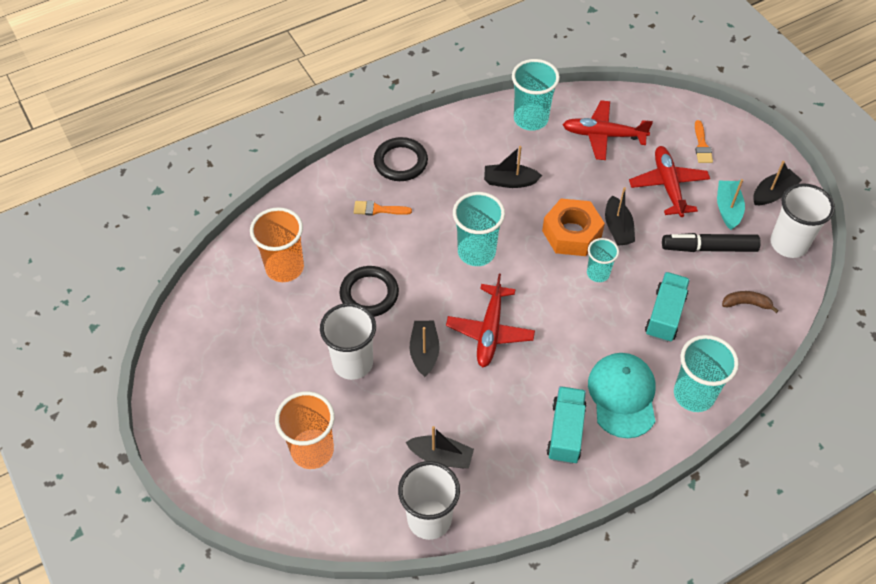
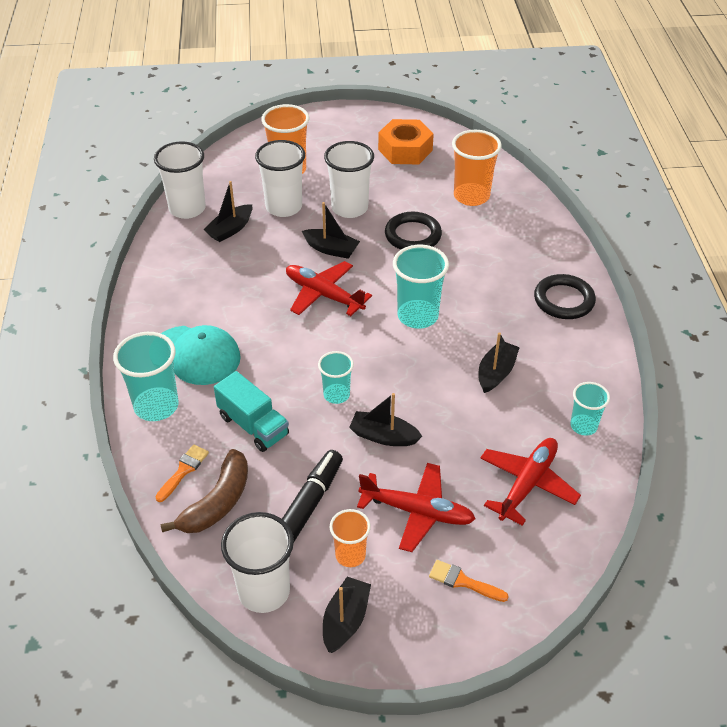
camera: 115 degrees right, 10 degrees down
(378, 209) = (508, 267): orange brush -> orange brush (183, 470)
(380, 424) = (284, 207): none -> white cup
(531, 119) = (583, 426): turquoise cup -> turquoise cup, size x0.60
(565, 432) = (192, 305): turquoise truck -> none
(571, 233) = (398, 395): orange nut -> orange nut (405, 150)
(728, 209) = (350, 555): turquoise boat -> orange cup
(746, 303) = (218, 502): brown banana -> brown banana, size x1.72
(773, 193) = (345, 620): black boat -> black boat turned 150 degrees counterclockwise

